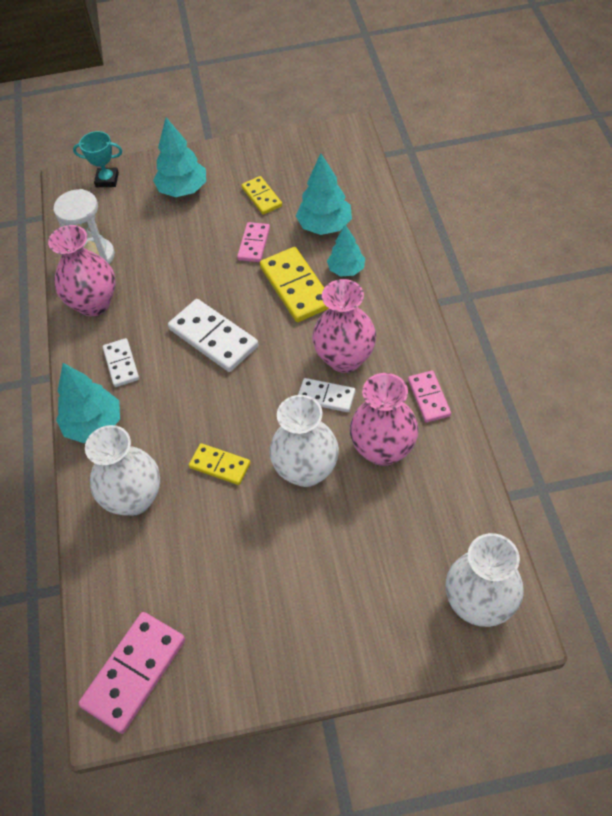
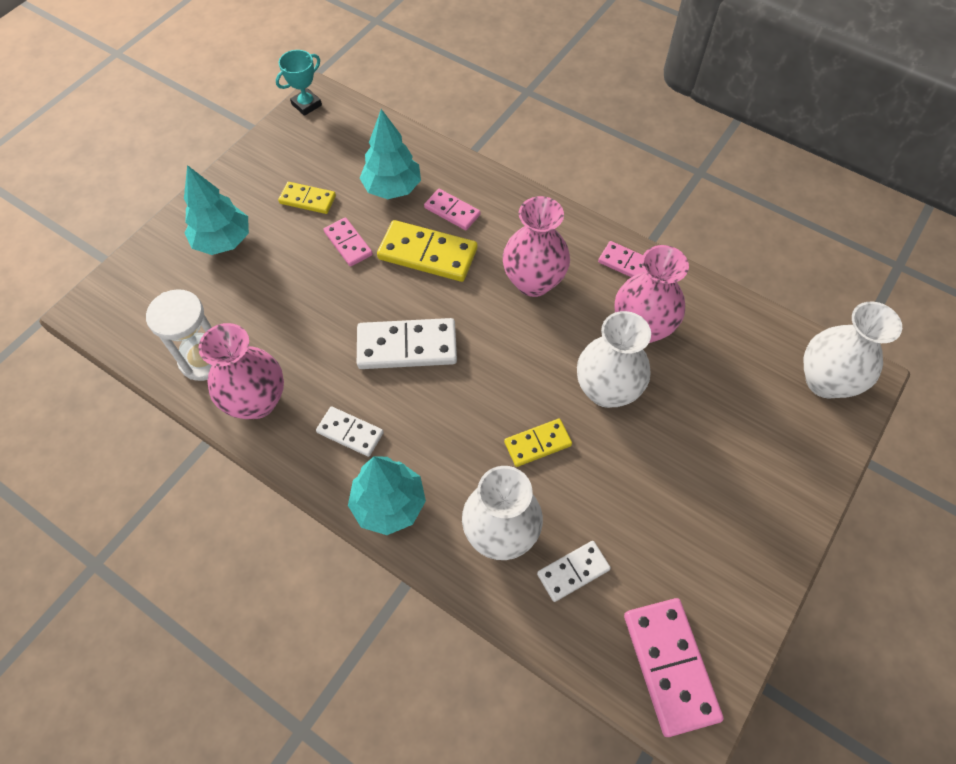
camera: 50 degrees left, 5 degrees up
(107, 180) = (130, 282): turquoise trophy -> turquoise trophy (306, 105)
(326, 397) = (554, 322): white domino -> white domino (573, 572)
(346, 269) = (452, 211): turquoise tree -> pink domino

